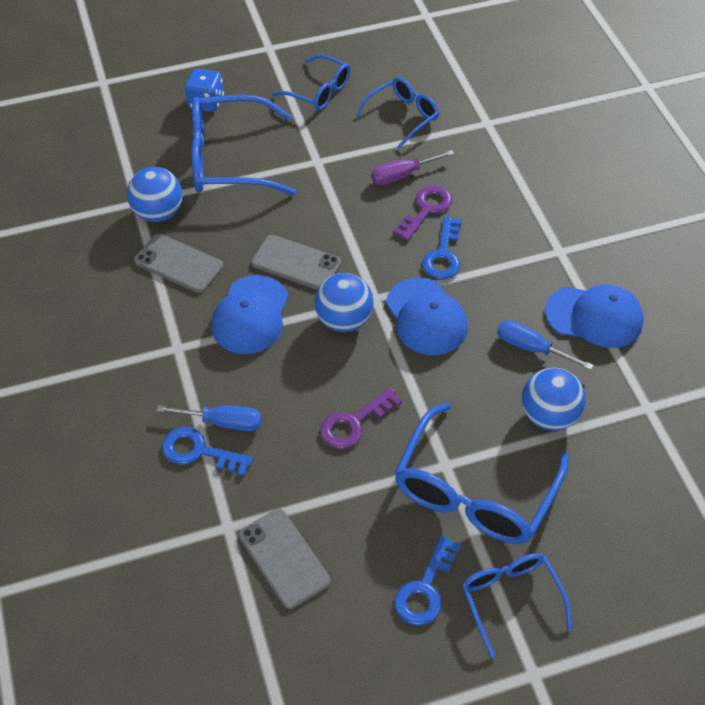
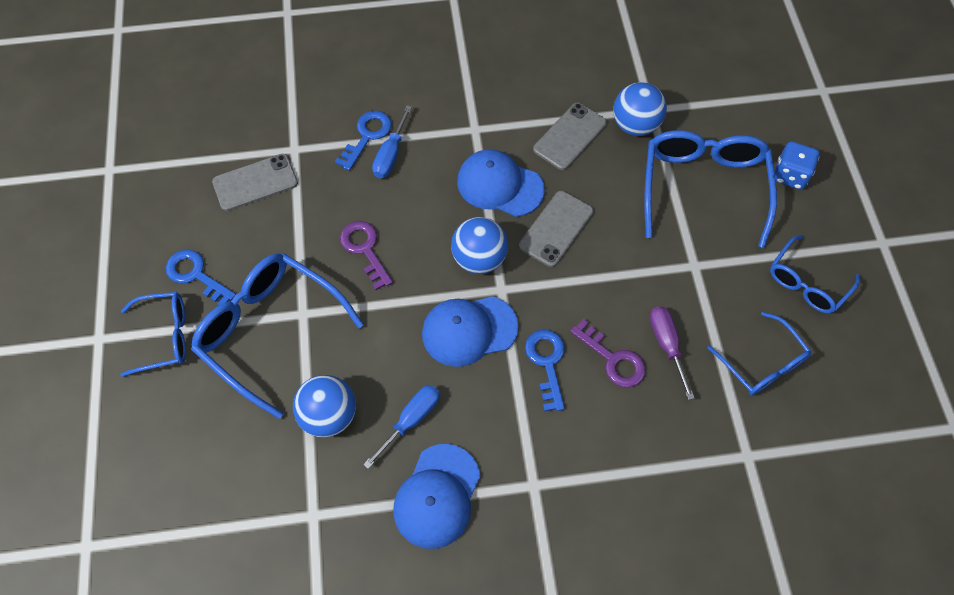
camera: 100 degrees right, 10 degrees up
(443, 255) = (547, 363): blue key -> blue key turned 60 degrees clockwise

